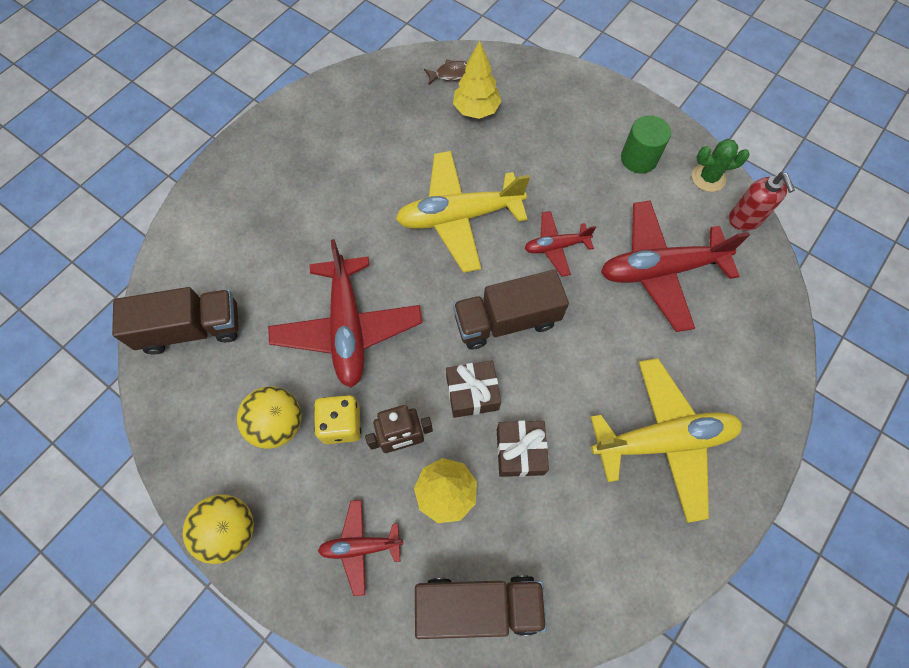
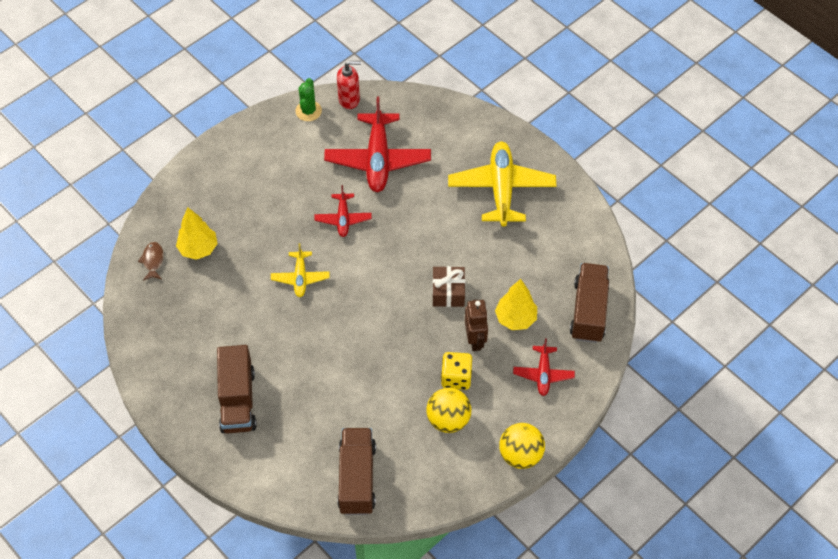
camera: 80 degrees left, 10 degrees down
(348, 328) = (380, 366): red plane -> none
(459, 217) = (300, 278): yellow plane -> yellow plane, size x0.52
(506, 320) = (397, 261): brown truck -> brown truck (238, 400)
(520, 451) = (495, 271): brown gift -> none
(639, 158) = (279, 149): green cylinder -> none

